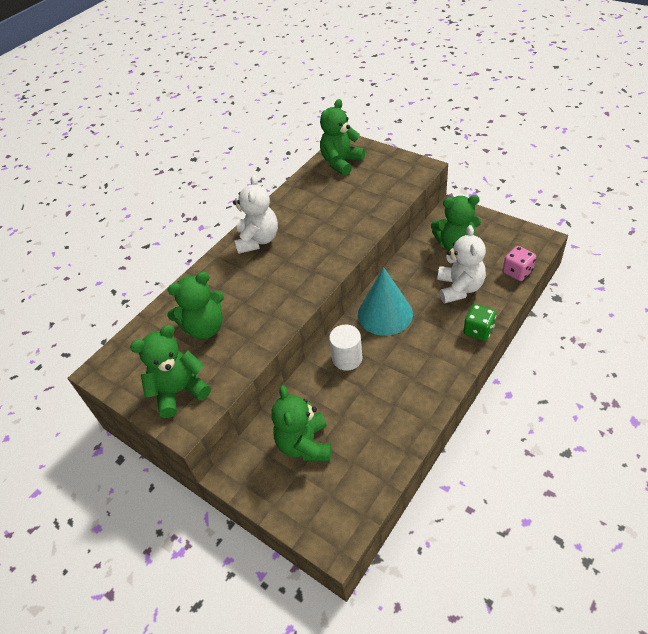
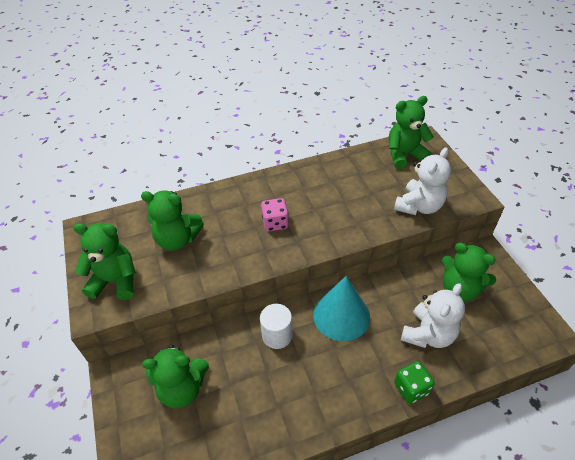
camera: 30 degrees right, 0 degrees up
(258, 240) = (278, 188): white teddy bear -> white teddy bear (419, 206)
(305, 444) = (182, 388): green teddy bear -> green teddy bear turned 120 degrees counterclockwise
(517, 272) = (499, 354): pink dice -> pink dice (275, 223)

